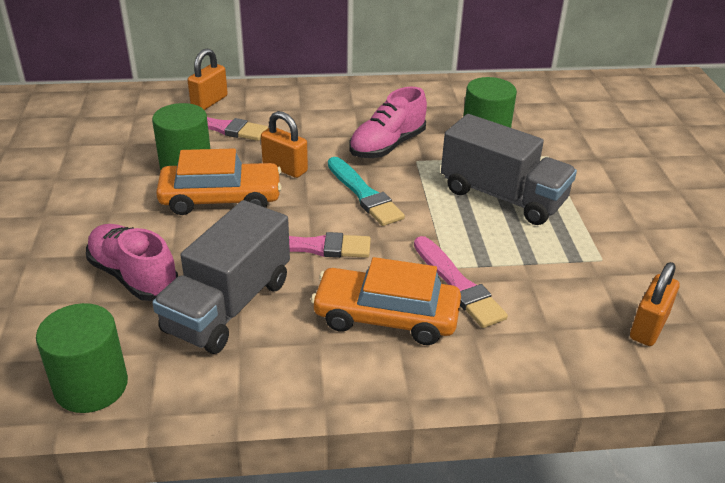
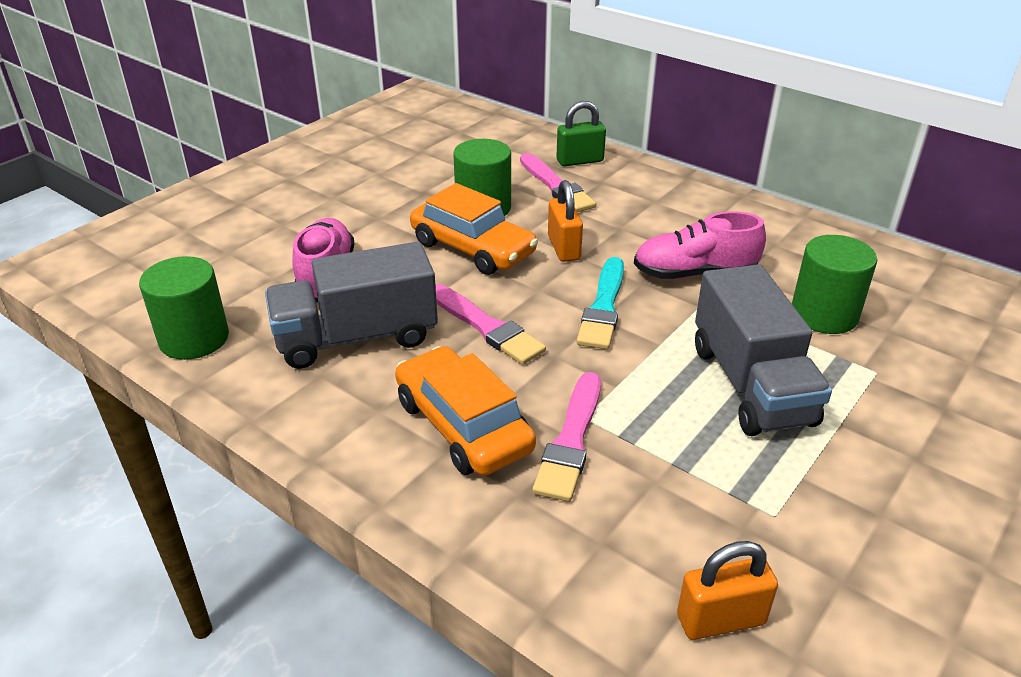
camera: 45 degrees right, 0 degrees up
(209, 102) = (579, 161): orange padlock -> green padlock

